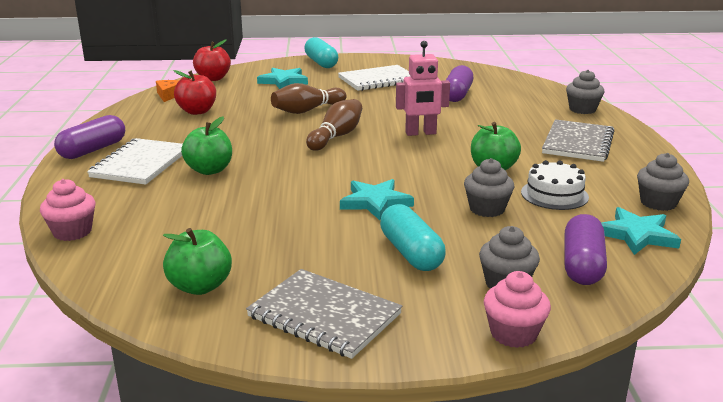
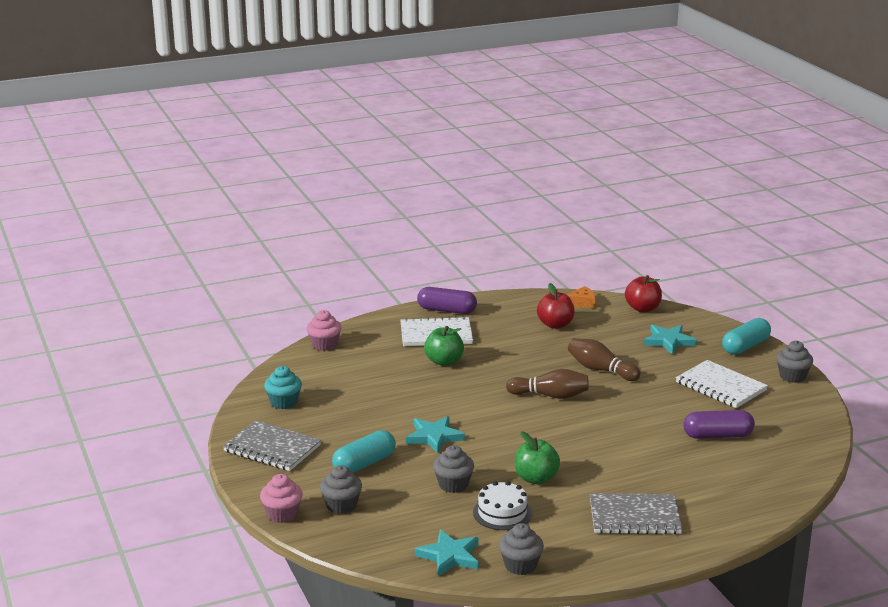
camera: 70 degrees right, 0 degrees up
(200, 286) = (284, 402): green apple -> turquoise cupcake
(324, 315) = (272, 448): grey notebook -> grey notebook turned 75 degrees counterclockwise
(420, 133) = (591, 433): pink robot -> none
(582, 109) = (740, 513): grey cupcake -> grey cupcake (792, 376)
(582, 265) = (385, 534): purple capsule -> none

